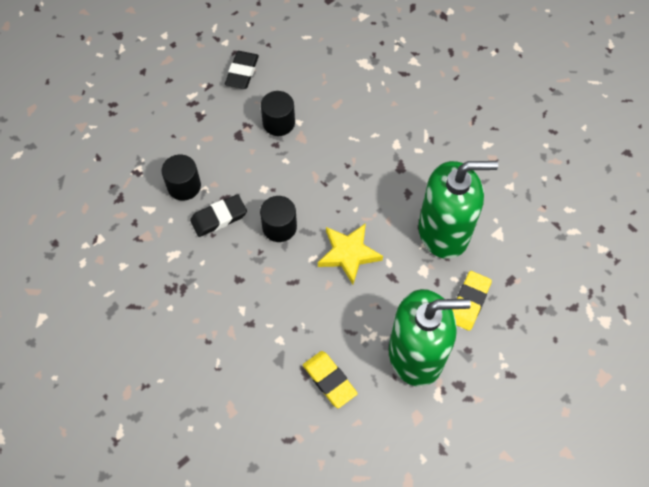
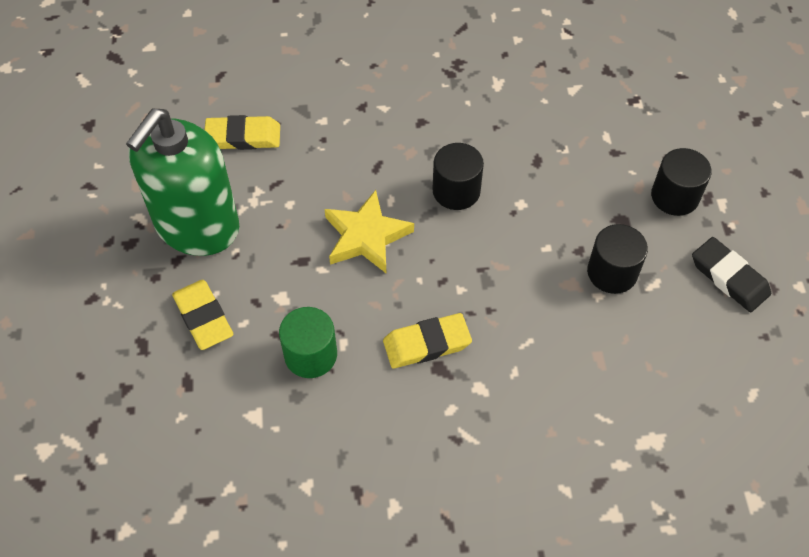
camera: 125 degrees right, 5 degrees down
(184, 186) = (582, 132): black cylinder -> black cylinder (675, 196)
(219, 218) = (513, 142): black eraser -> none
(391, 181) = (427, 344): none -> yellow eraser
(444, 231) = (310, 355): green soap dispenser -> green cylinder

